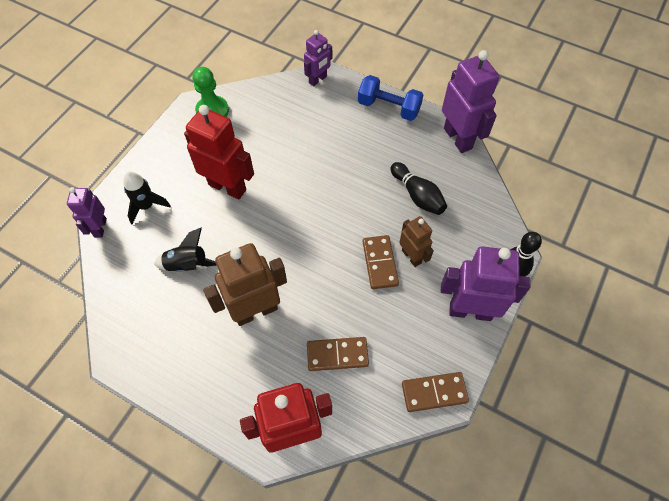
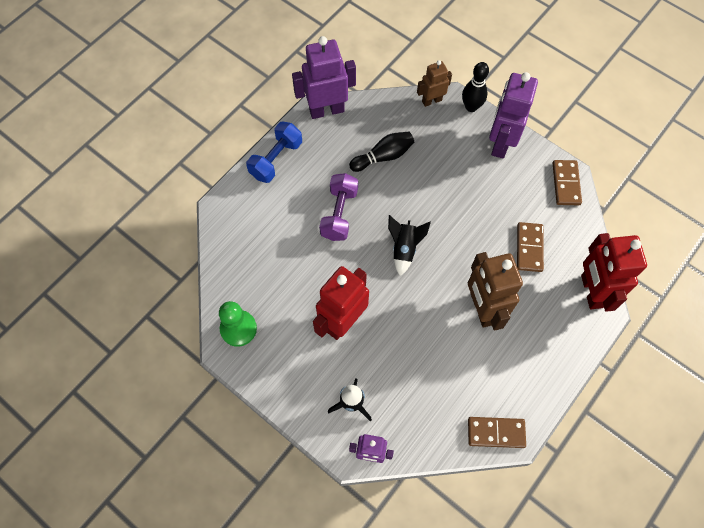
camera: 80 degrees left, 5 degrees up
(187, 265) = (427, 366): black rocket -> black rocket (404, 249)
(318, 80) = (221, 217): purple robot -> none
(341, 167) = (339, 214): none -> purple dumbbell
(380, 263) = (448, 200): brown domino -> brown domino (496, 432)
(411, 256) = (445, 174): brown robot -> brown robot (431, 100)

